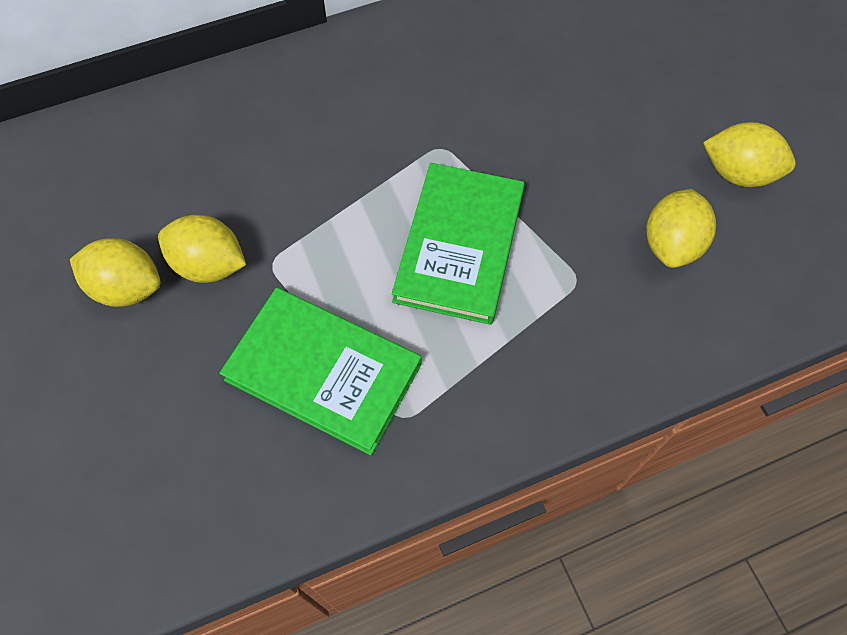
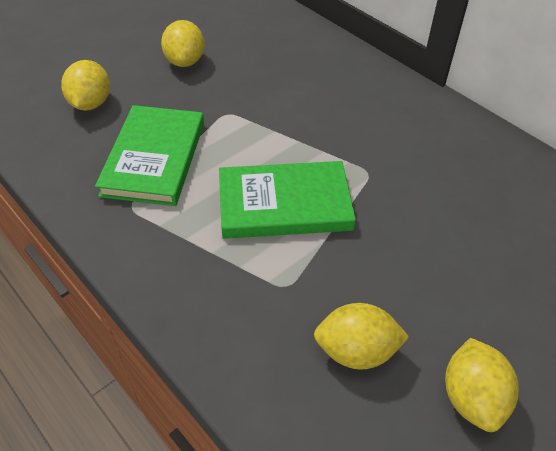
camera: 70 degrees right, 15 degrees down
(209, 265) = (214, 88): yellow lemon -> yellow lemon (91, 103)

